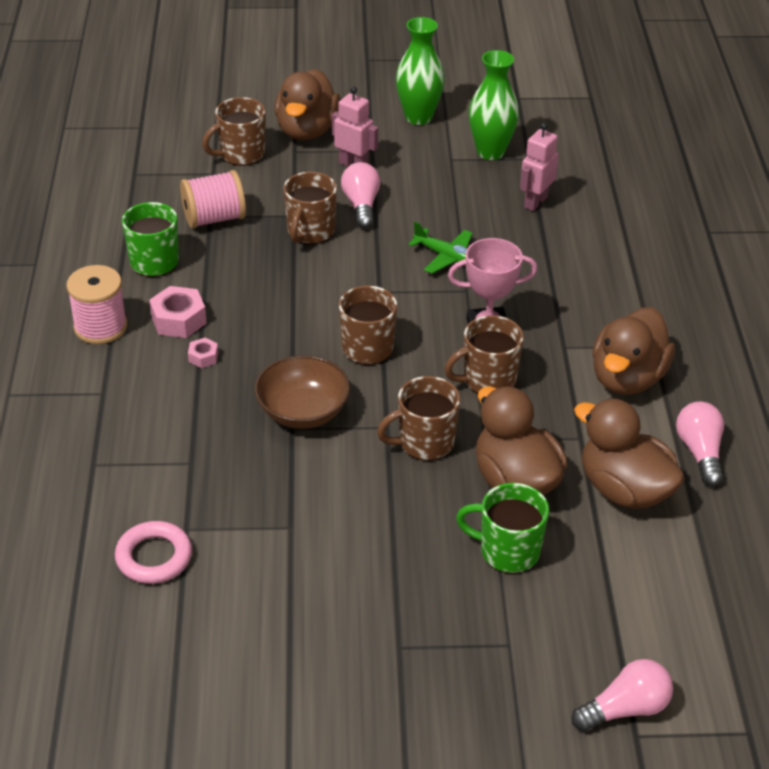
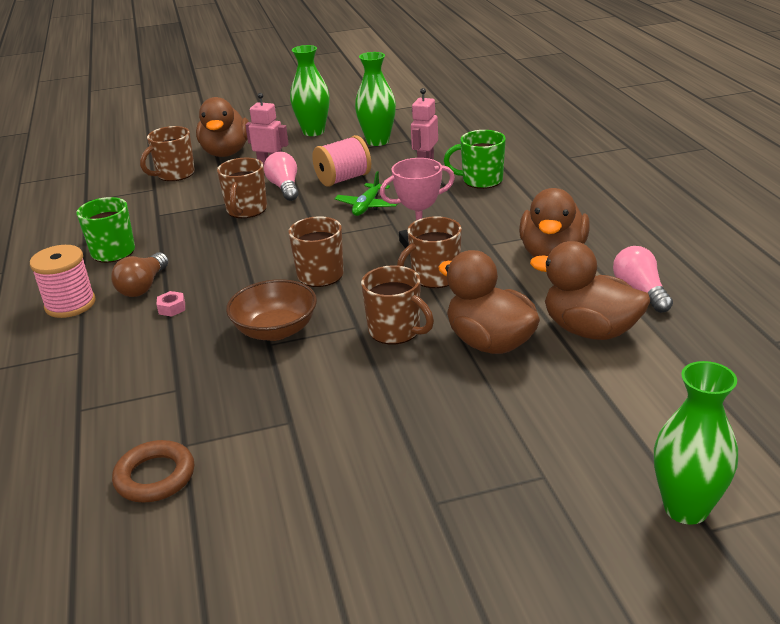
camera: 10 degrees left, 10 degrees down
(154, 557) = (155, 477): pink ring -> brown ring
(178, 320) = (143, 286): pink nut -> brown light bulb
(214, 218) = (161, 216): pink spool -> pink spool (343, 179)
(424, 442) = (395, 331): brown mug -> brown mug turned 105 degrees counterclockwise
(447, 257) = (367, 206): green plane -> green plane turned 90 degrees clockwise
(507, 551) = (507, 398): green mug -> green mug (481, 180)
(625, 709) = (686, 508): pink light bulb -> green vase

